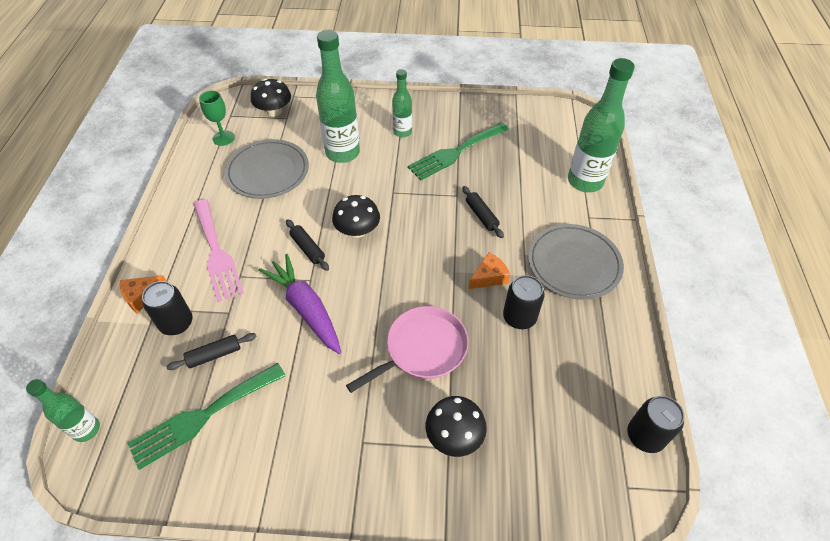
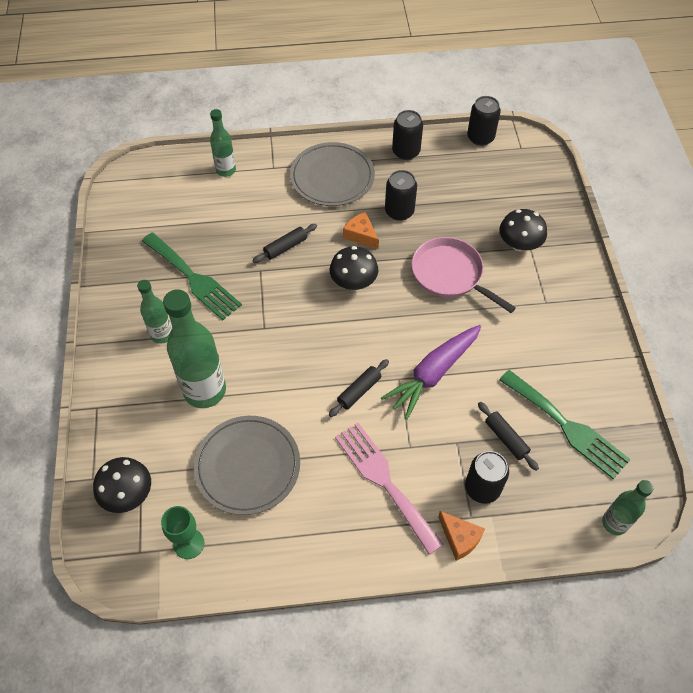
camera: 100 degrees left, 5 degrees up
(216, 253) = (384, 481): pink fork -> pink fork turned 90 degrees counterclockwise
(357, 230) = (325, 350): black mushroom -> black mushroom (353, 282)
(585, 181) = (226, 170): green bottle -> green bottle, size x0.56
(615, 341) = (406, 152): none -> black can

